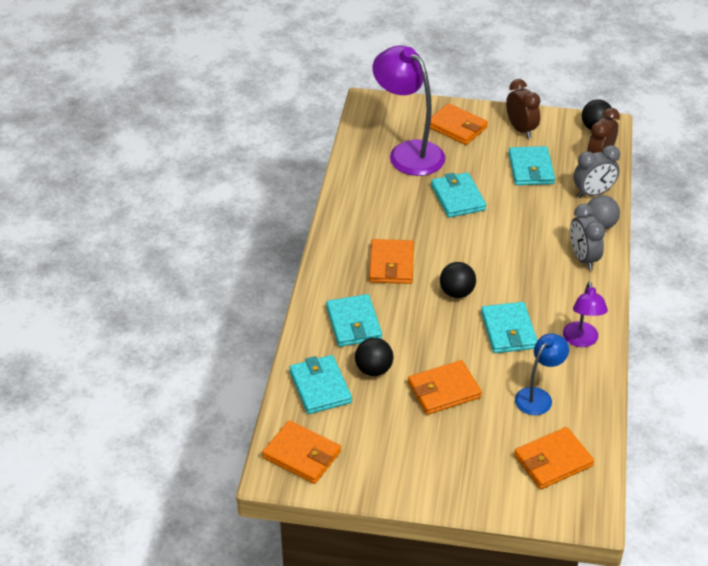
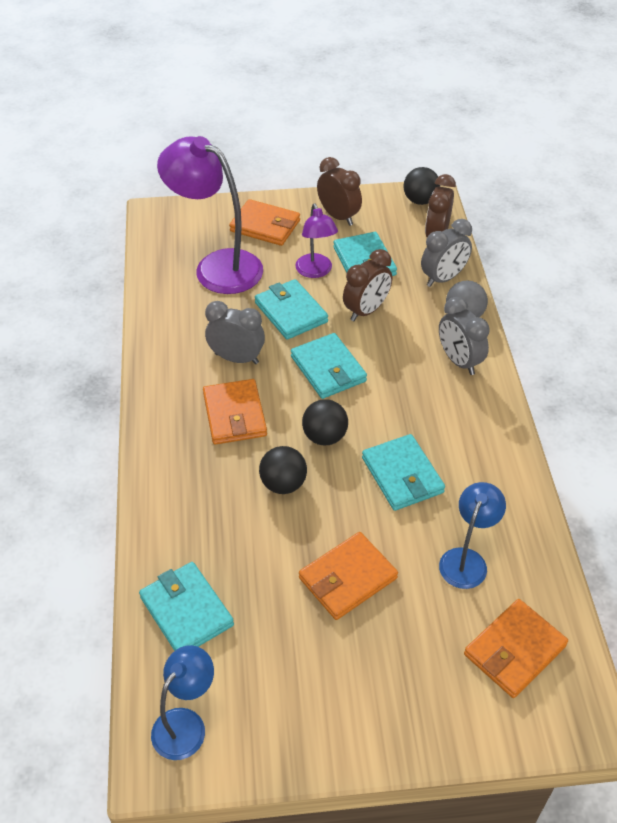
camera: 15 degrees left, 5 degrees up
(302, 455) = (186, 724): orange wallet -> blue lamp
(354, 323) = (208, 506): turquoise wallet -> turquoise wallet (328, 369)
(373, 369) = (250, 568): black ball -> black ball (283, 484)
(404, 224) = (236, 358): none -> grey clock
(520, 207) = (366, 311): none -> brown clock
(581, 340) = (492, 470): purple lamp -> purple lamp (316, 271)

